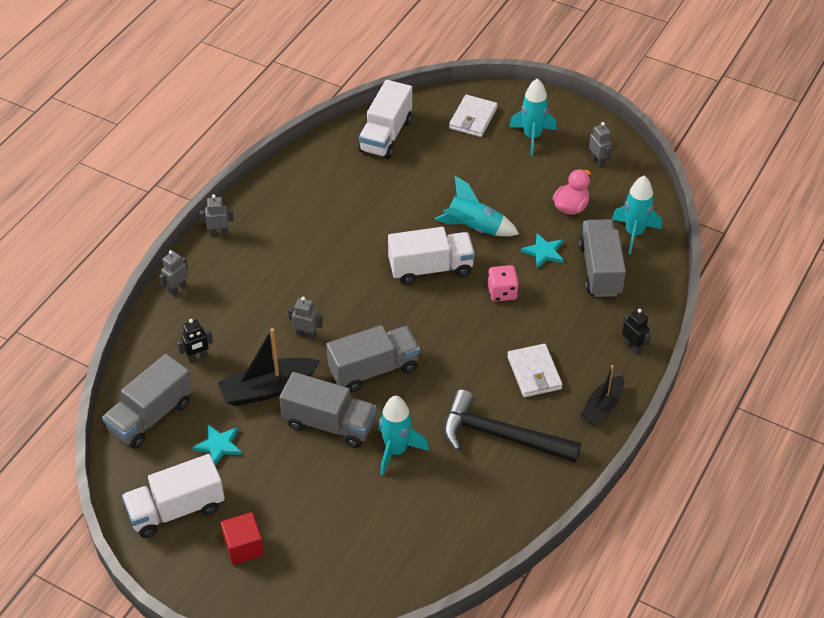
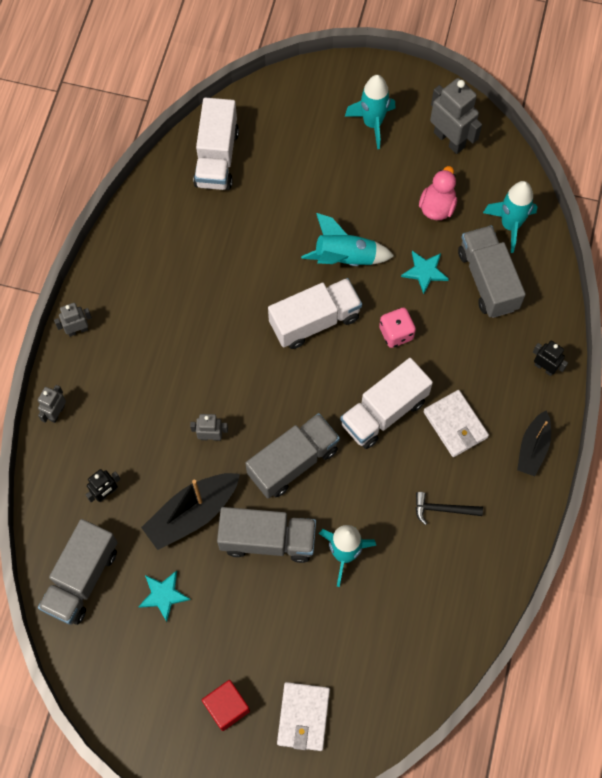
camera: 15 degrees left, 20 degrees up
(176, 509) = (145, 682): white truck -> white truck (384, 412)
(473, 118) = (303, 113): white wallet -> white wallet (303, 717)
(501, 436) = (443, 509): black hammer -> black hammer, size x0.47
(598, 161) = (449, 140): grey robot -> grey robot, size x1.80

